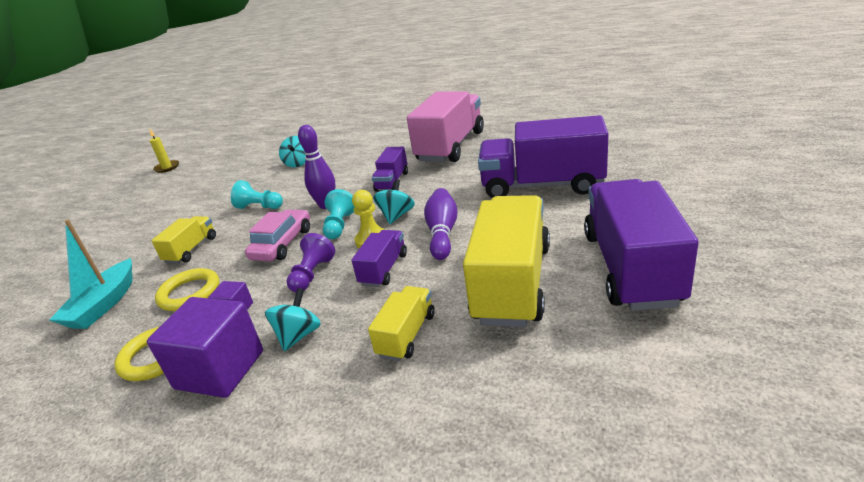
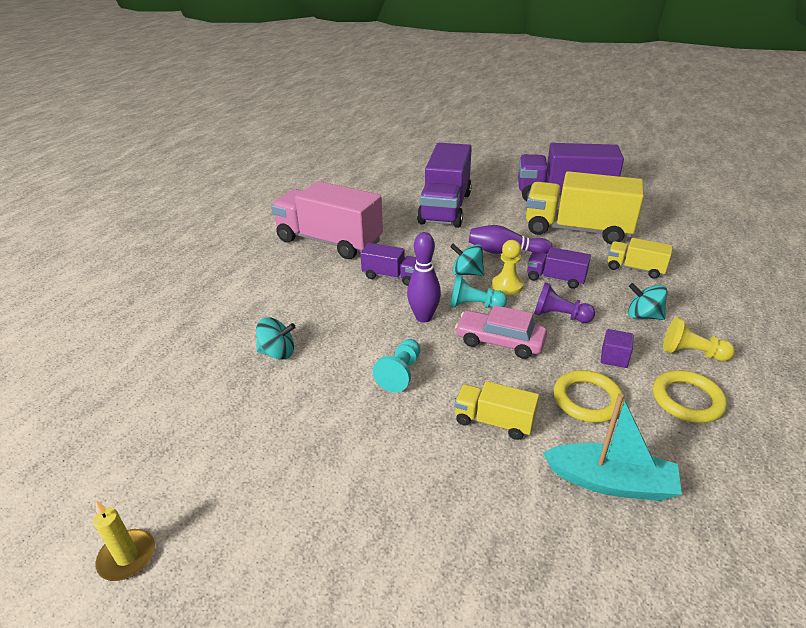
camera: 90 degrees left, 5 degrees up
(220, 370) = (691, 353): purple cube -> yellow pawn

